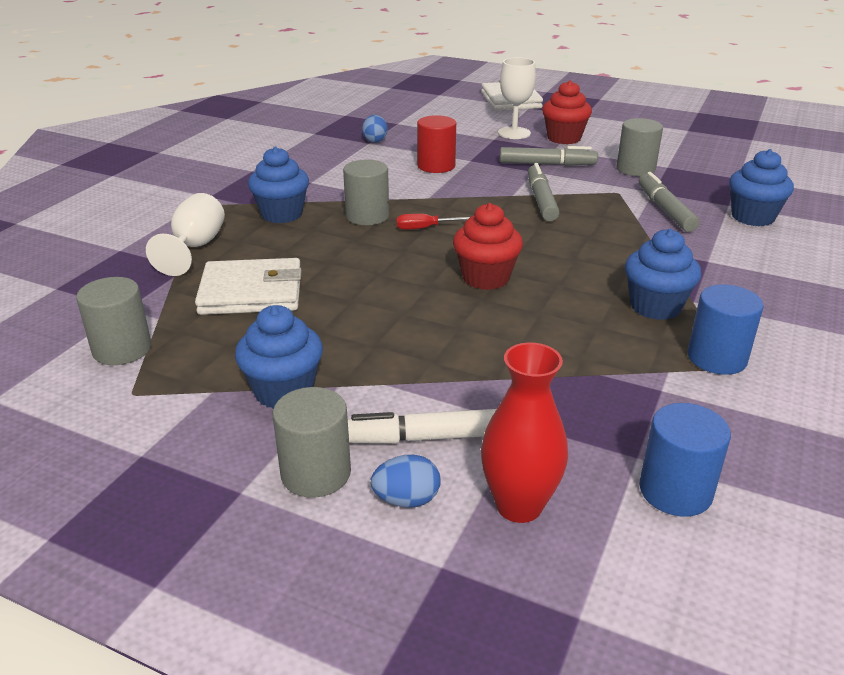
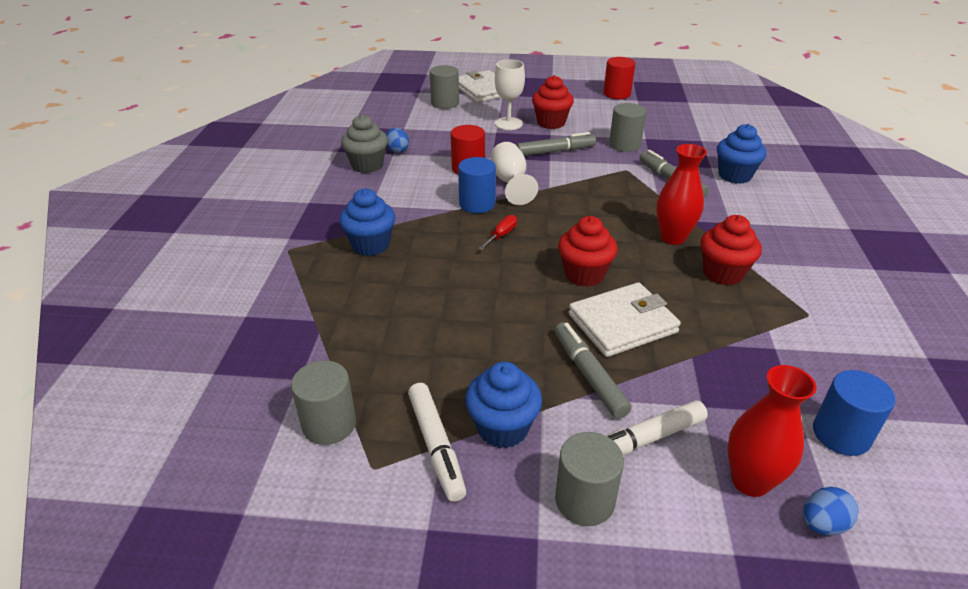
camera: 20 degrees left, 5 degrees up
(195, 247) = (316, 297): white goblet -> white goblet (510, 182)
(206, 390) = (436, 446): none -> white marker
(251, 292) = (403, 334): white wallet -> white wallet (622, 323)
(334, 149) = (367, 165): none -> grey cupcake
(367, 216) = (447, 232): grey cylinder -> grey cylinder (445, 103)
(406, 500) = (669, 502): blue egg -> blue egg (822, 524)
(423, 228) = (501, 235): red screwdriver -> red screwdriver turned 150 degrees clockwise
(541, 200) = (574, 188): grey marker -> grey marker (589, 375)
(621, 263) = (673, 237): none -> red vase
(655, 307) = (723, 273): blue cupcake -> red cupcake
(666, 121) = (617, 94): none -> red cylinder
(716, 358) = (792, 310): blue cylinder -> blue cylinder (477, 204)

